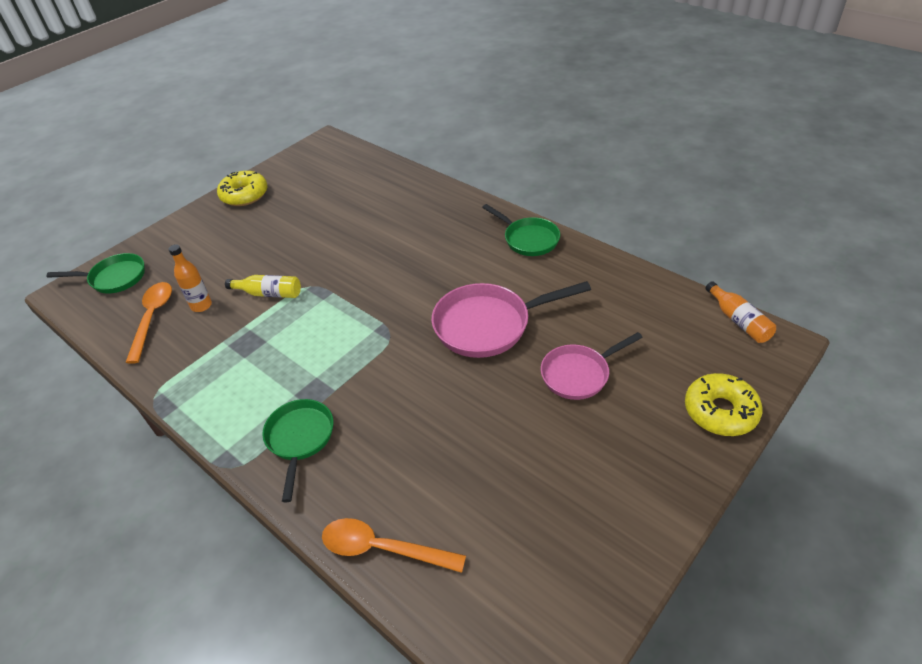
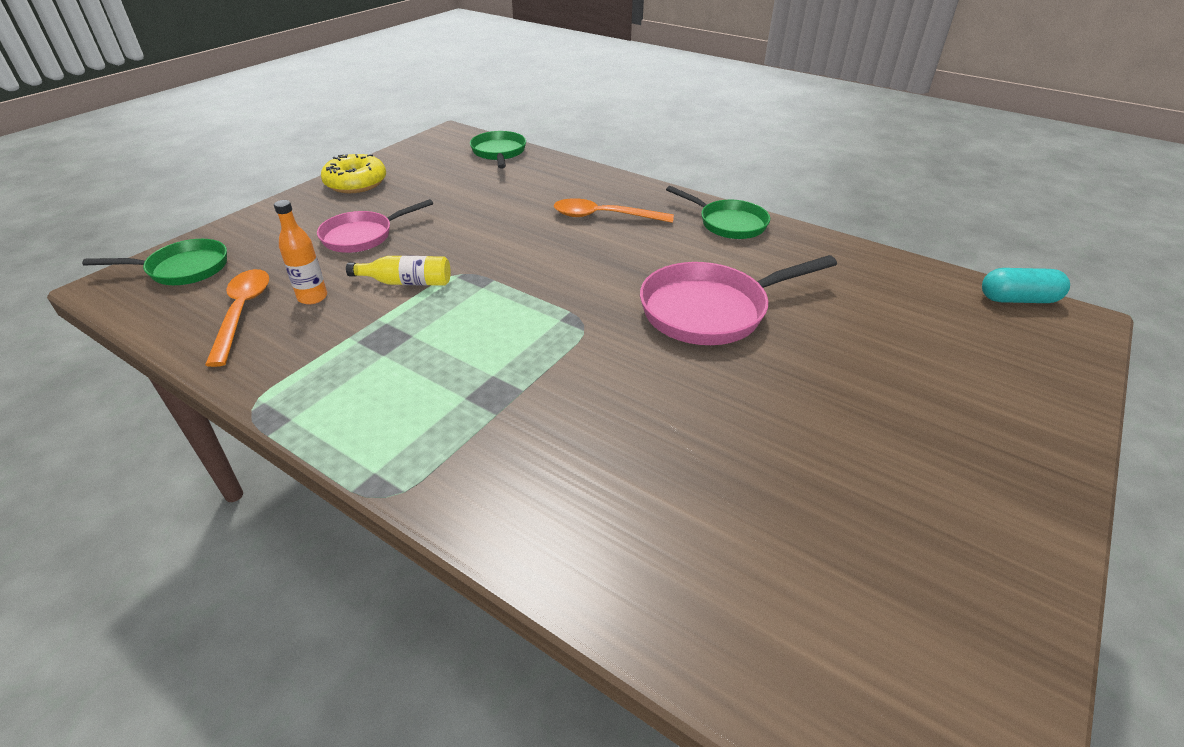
camera: 10 degrees left, 5 degrees down
(300, 439) = (485, 453): green pan -> green pan (499, 152)
(383, 548) = (651, 599): orange spoon -> orange spoon (604, 216)
(579, 374) = (849, 361): pink pan -> pink pan (362, 236)
(720, 411) = (1048, 397): yellow donut -> none
(738, 320) = (1017, 299): orange bottle -> turquoise capsule

